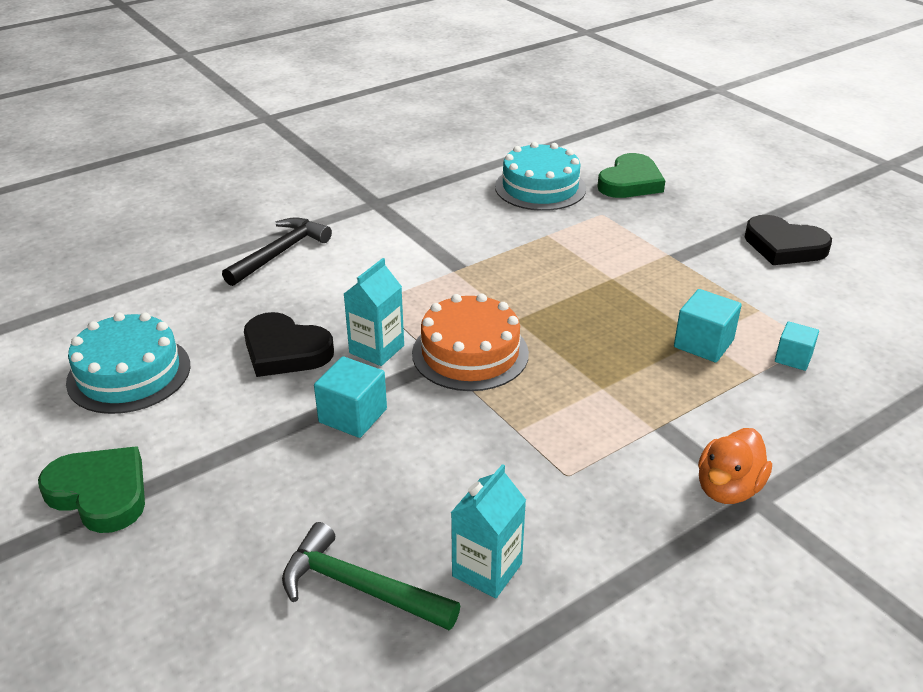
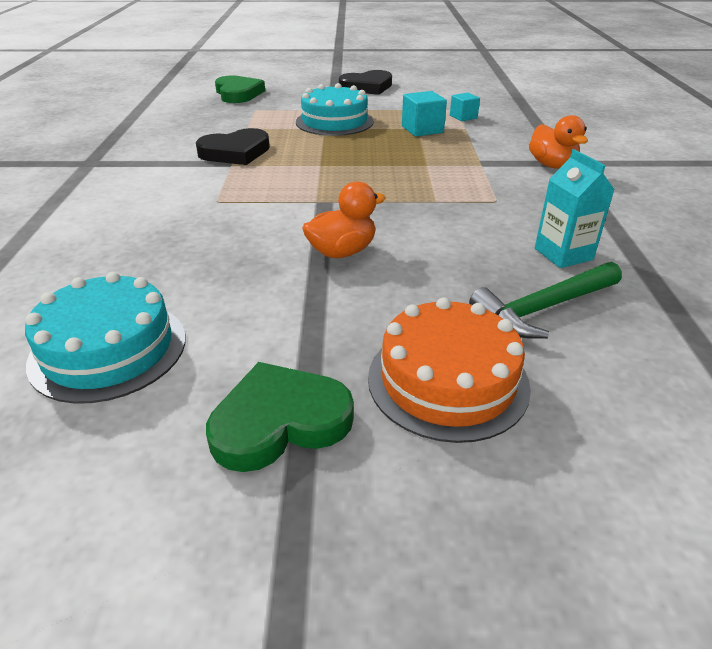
camera: 55 degrees left, 0 degrees up
(280, 253) = (72, 218): black hammer -> none
(285, 351) = (214, 255): black heart -> black heart (235, 152)
(353, 416) = (342, 252): turquoise cube -> orange duck
(376, 349) = (275, 218): turquoise carton -> none
(470, 353) = (332, 189): orange cake -> orange cake (447, 380)
(540, 187) = (191, 114): turquoise cake -> turquoise cake (334, 122)

